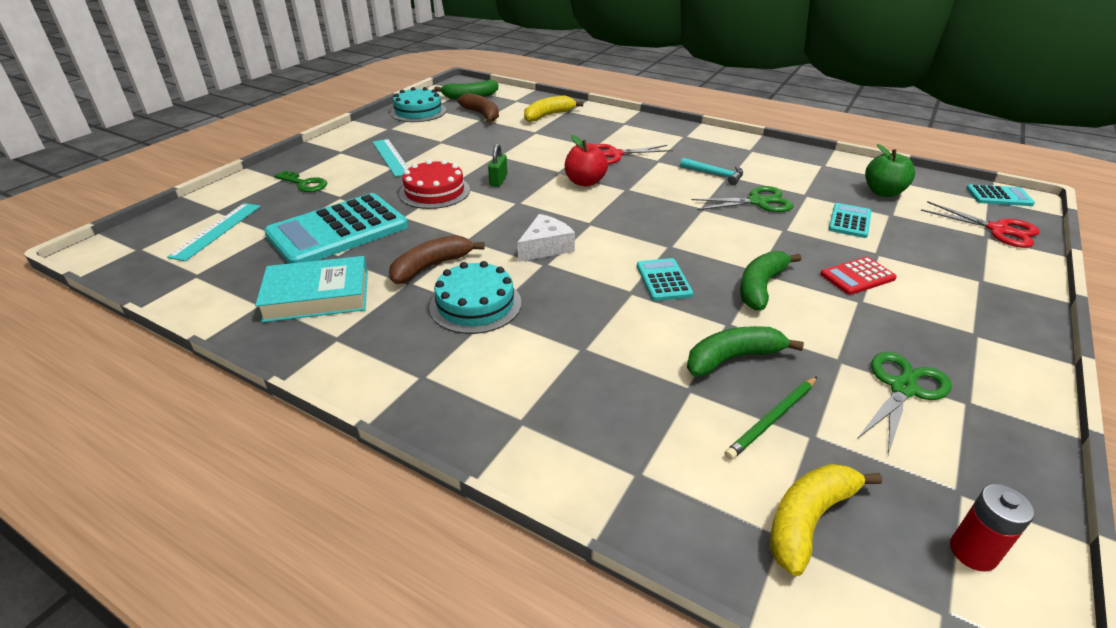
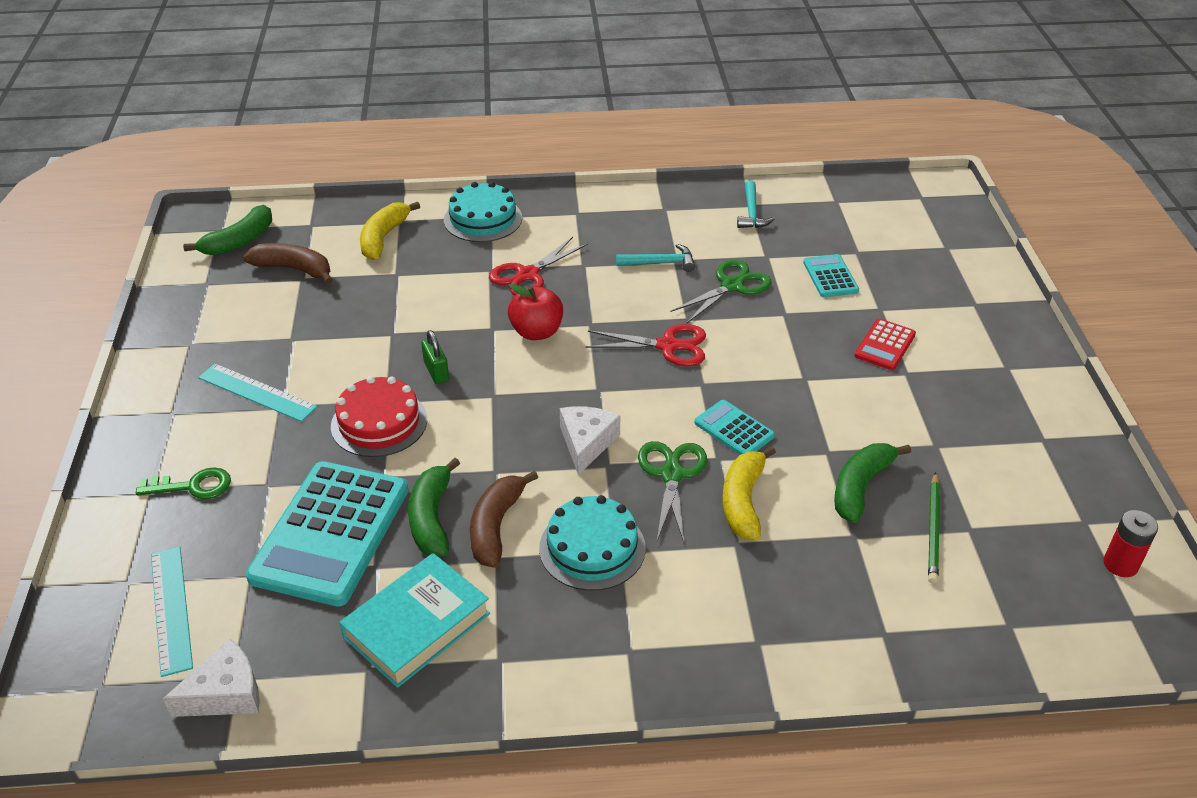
camera: 35 degrees left, 5 degrees up
(181, 280) = (226, 693): none -> white cheese
(418, 111) = (196, 297): turquoise cake -> turquoise cake (483, 219)
(760, 287) = (820, 396): green banana -> green banana (432, 518)
(808, 519) = (1017, 600): yellow banana -> yellow banana (743, 501)
(819, 169) = (752, 212): none -> turquoise hammer
(883, 192) = (830, 223): green apple -> none
(902, 388) = (996, 450): green scissors -> green scissors (671, 474)
(998, 230) = (950, 235): red scissors -> red scissors (668, 346)
(999, 196) = (925, 189): turquoise calculator -> none

